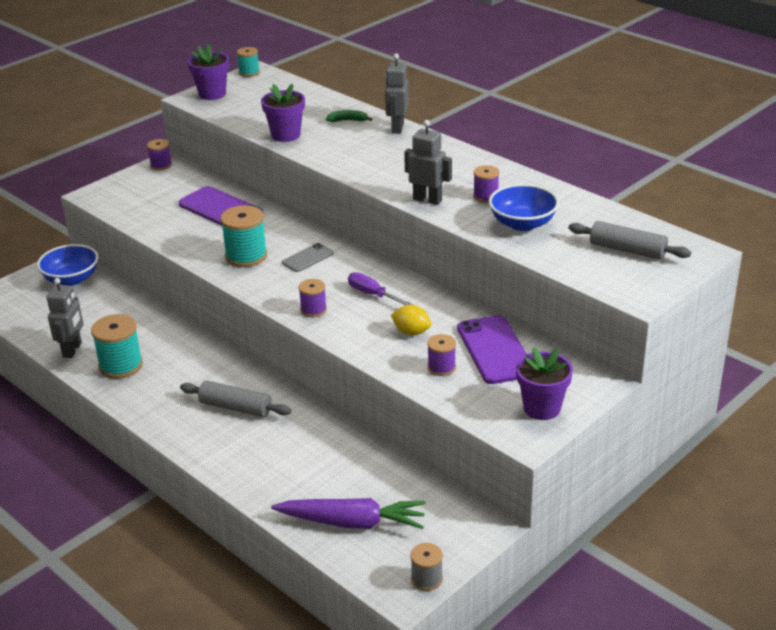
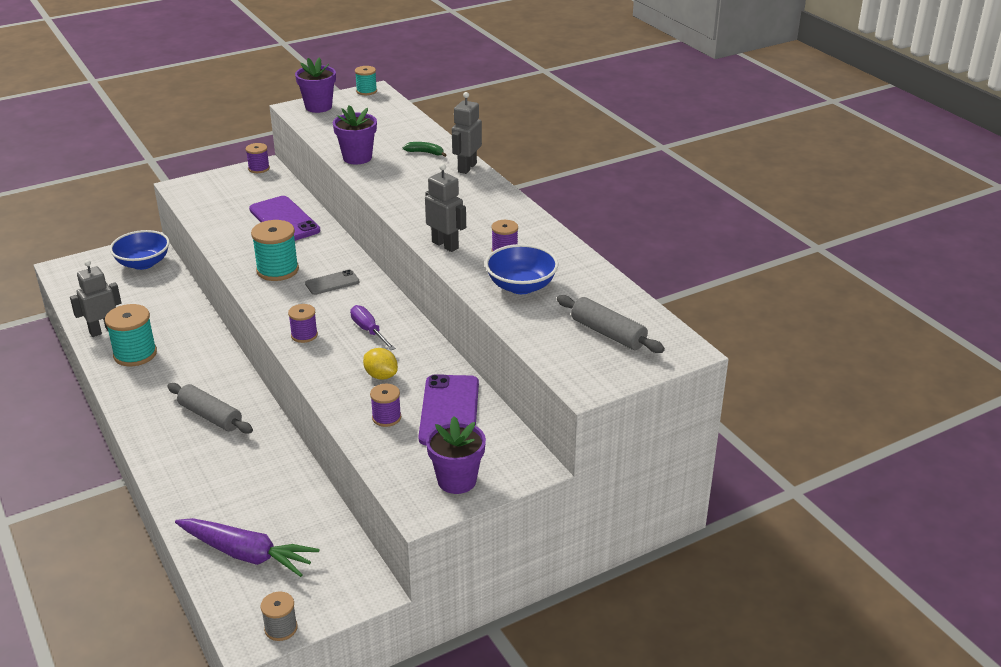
camera: 15 degrees right, 0 degrees up
(72, 350) = (103, 330): grey robot -> grey robot turned 150 degrees counterclockwise

